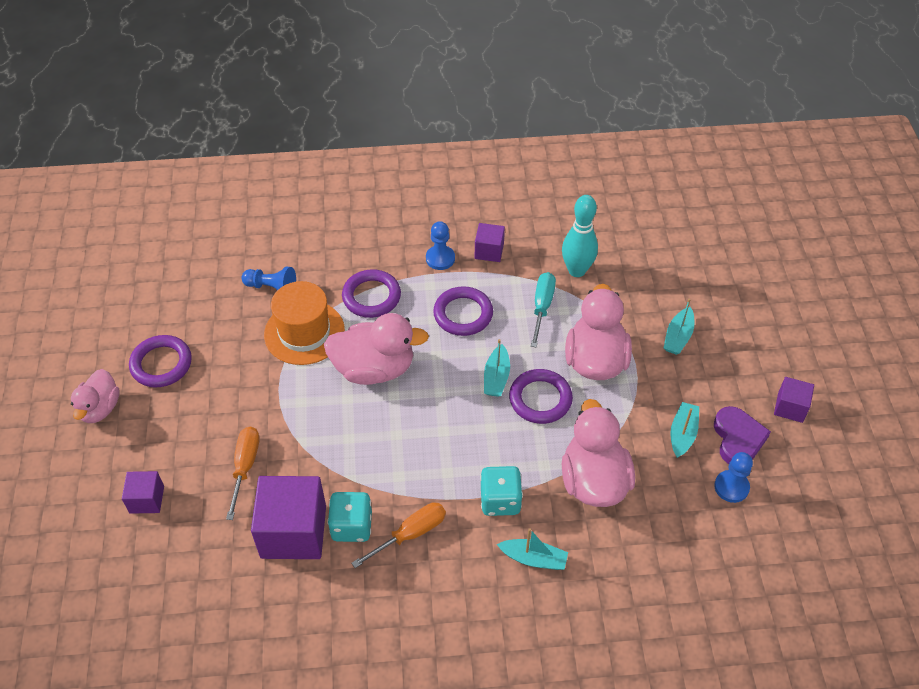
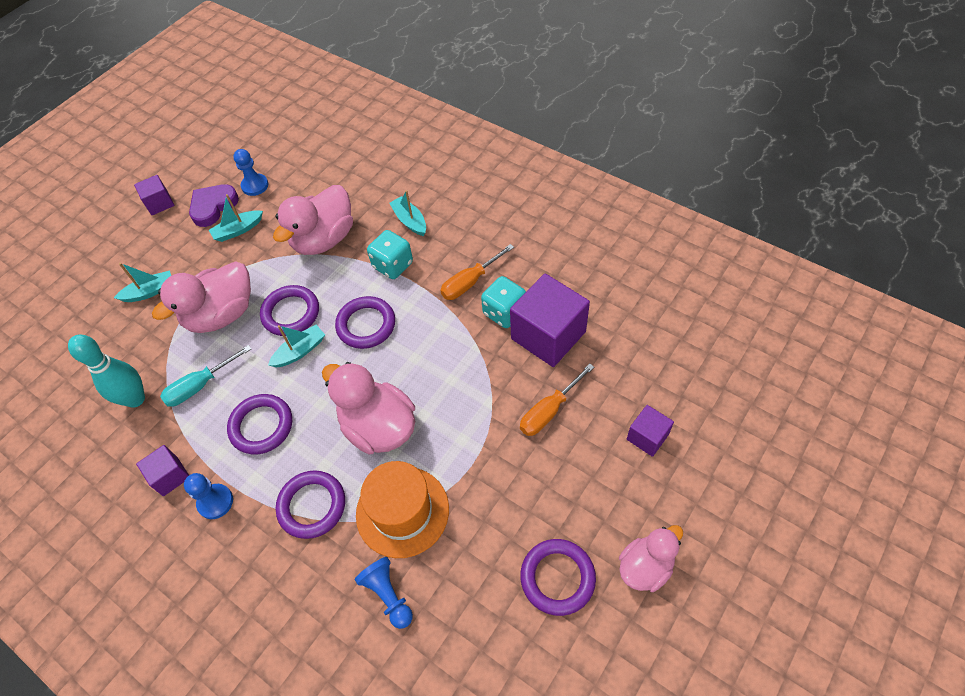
camera: 135 degrees left, 5 degrees up
(410, 534) = (470, 282): orange screwdriver -> orange screwdriver turned 45 degrees counterclockwise
(465, 432) = (366, 325): none -> purple ring

